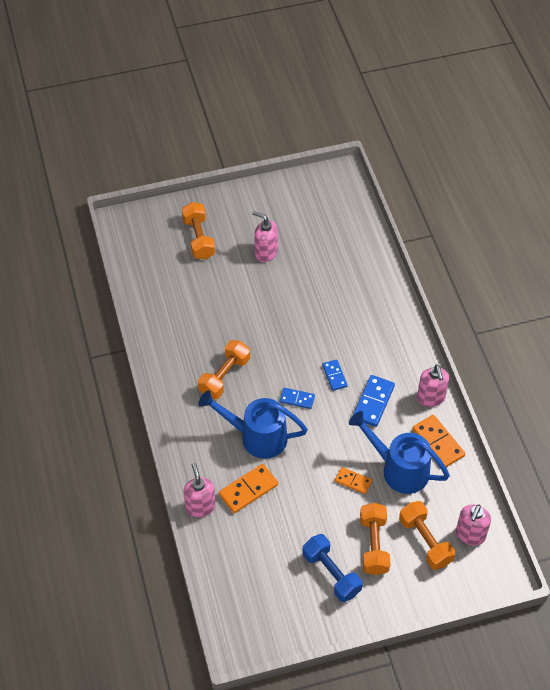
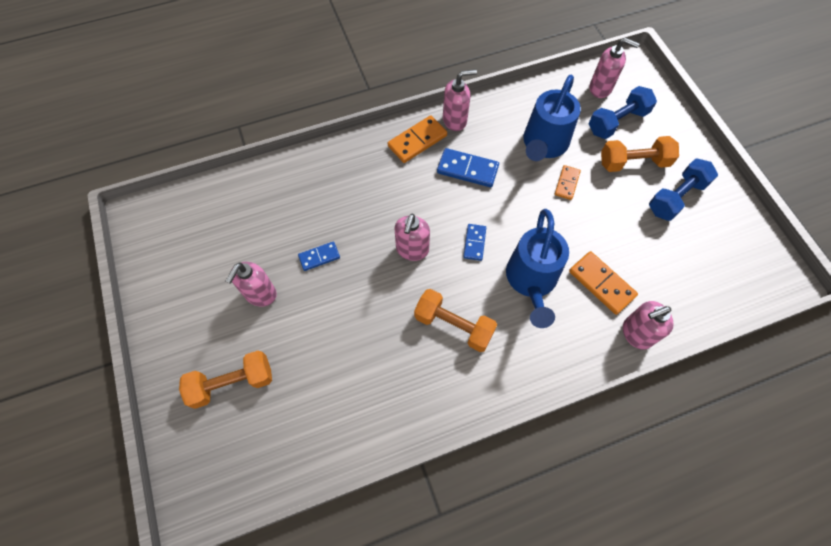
camera: 95 degrees left, 10 degrees up
(294, 353) = (412, 250): none -> pink soap dispenser
(334, 376) = (438, 207): blue domino -> blue domino (319, 257)
(425, 541) = (617, 121): orange dumbbell -> blue dumbbell
(438, 442) = (506, 113): orange domino -> orange domino (417, 141)

